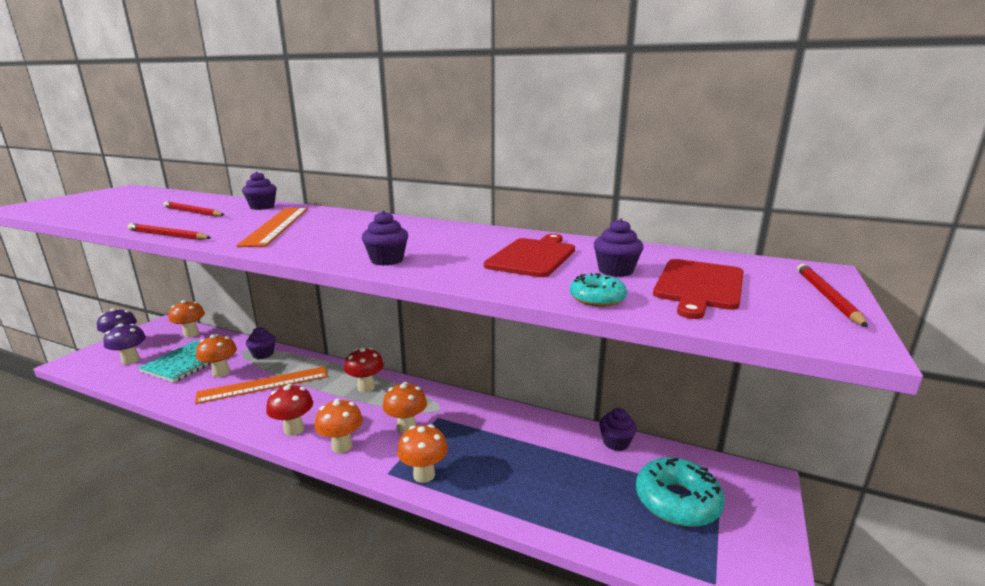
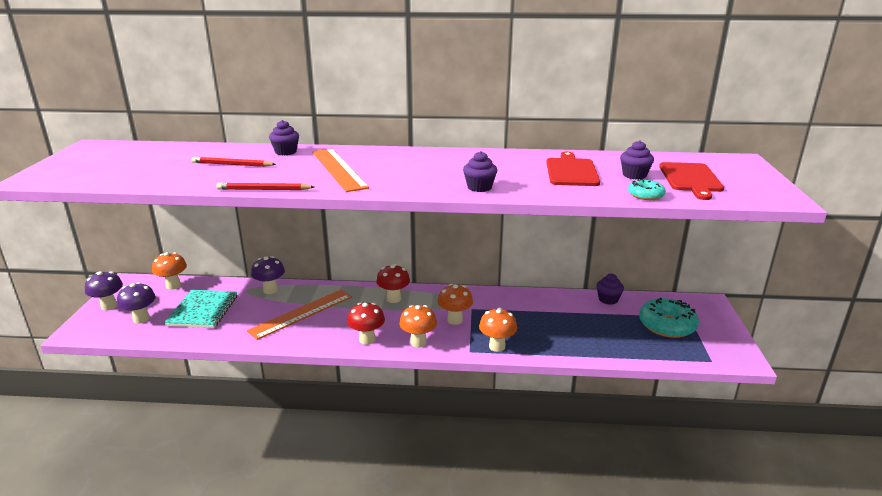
camera: 20 degrees left, 5 degrees up
(221, 373) = (249, 312): orange mushroom -> none
(263, 354) = (270, 290): purple cupcake -> purple mushroom
(826, 297) = (759, 176): red pencil -> none

